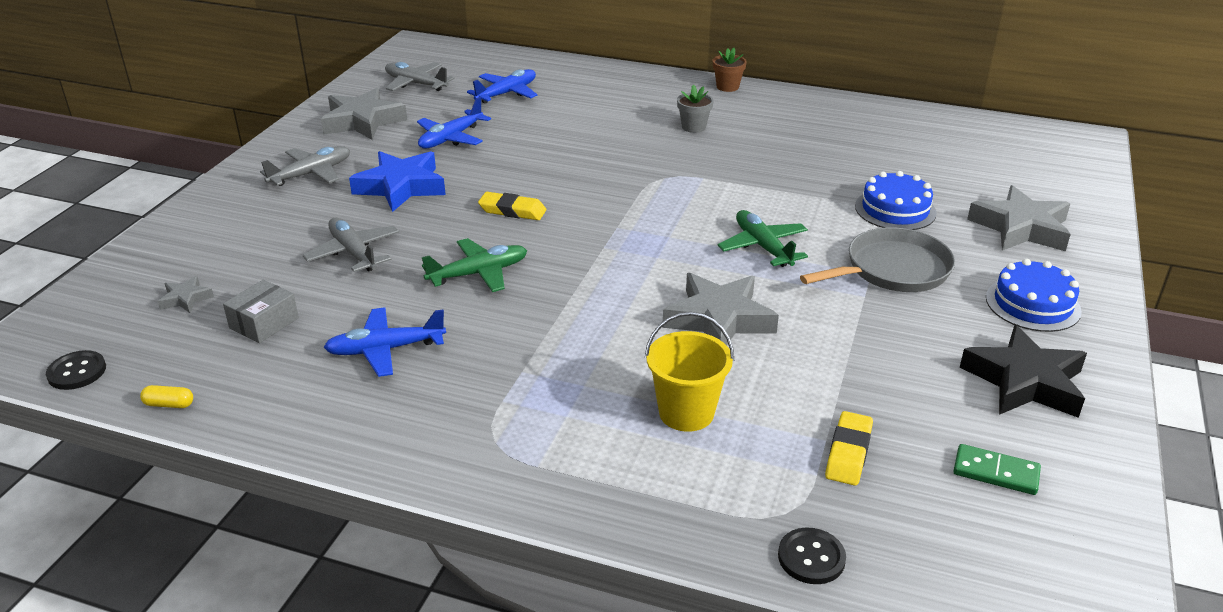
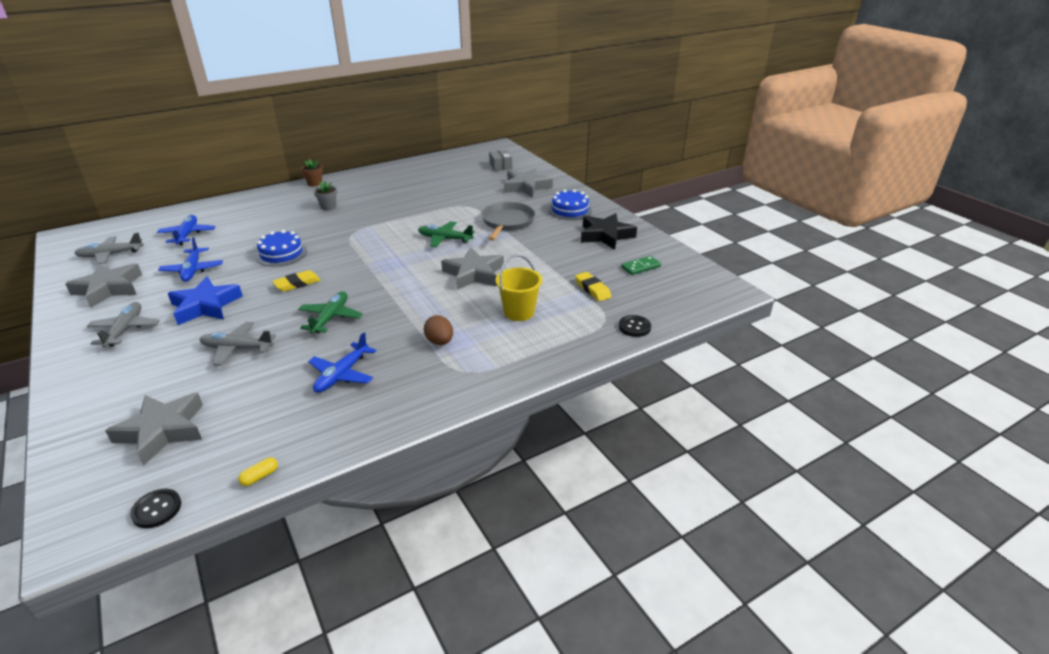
camera: 50 degrees left, 0 degrees up
(186, 299) = (162, 431): grey star -> grey star, size x2.13
(264, 323) = (244, 408): grey box -> grey box (500, 166)
(532, 383) = (439, 342): none -> brown egg
(895, 209) = (473, 201): blue cake -> blue cake (281, 254)

